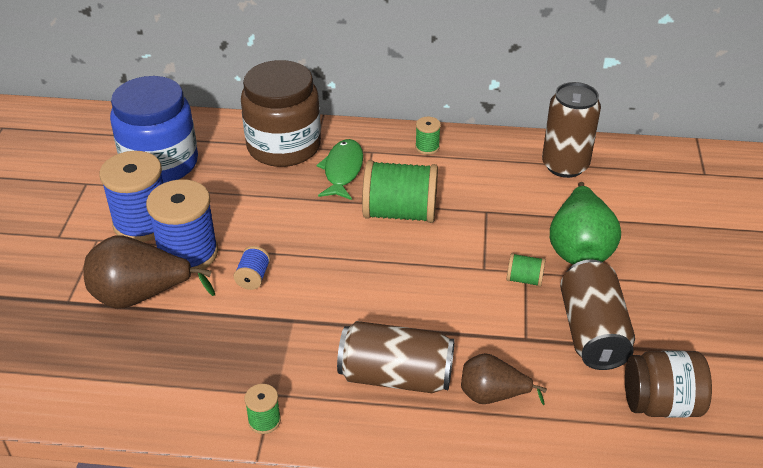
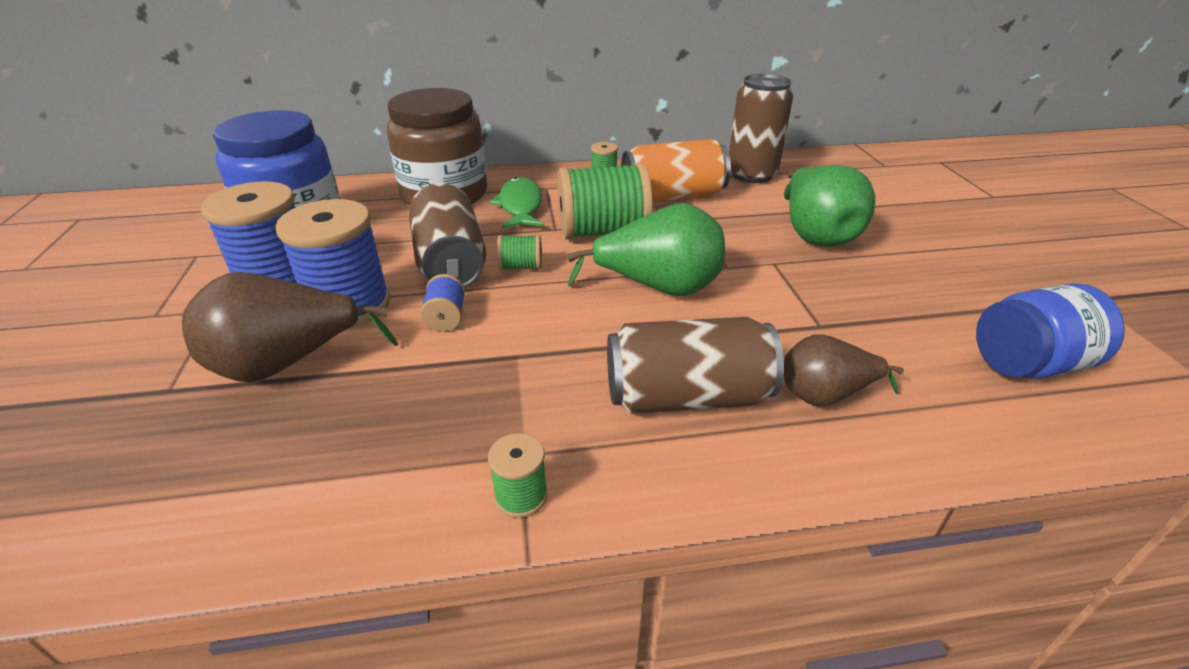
camera: 15 degrees left, 5 degrees down
(419, 280) = (658, 288): none -> green pear
(478, 181) = (673, 196): none -> orange can
(524, 279) = (778, 269): green spool -> green spool (521, 267)
(592, 332) = (889, 306): brown can -> brown can (450, 262)
(661, 404) = (1027, 365): brown jar -> blue jar

